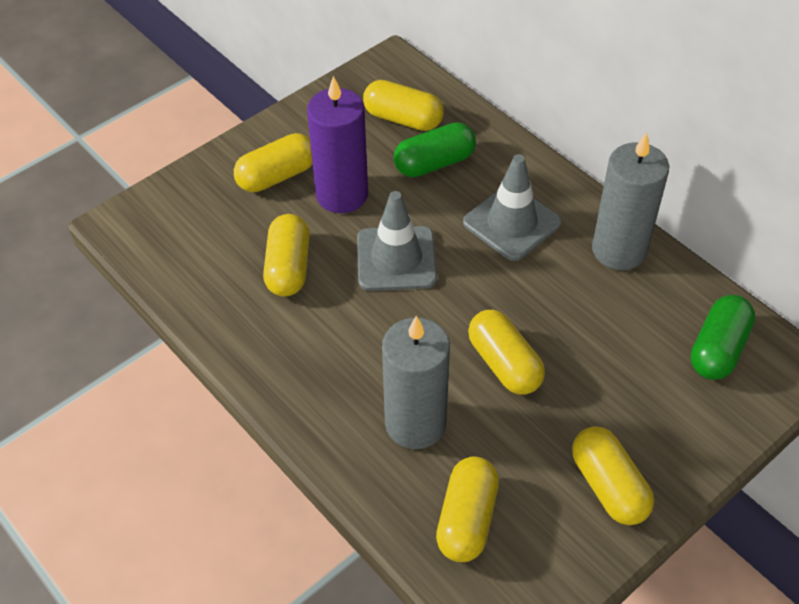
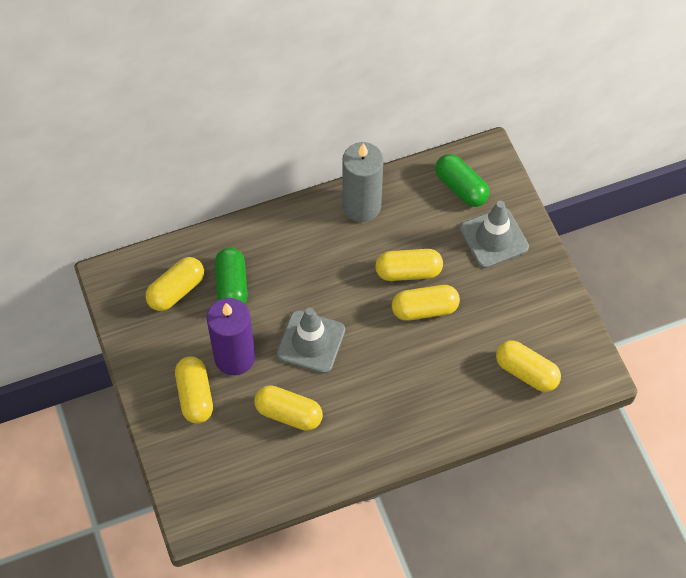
camera: 70 degrees left, 10 degrees up
(415, 423) = (449, 376): grey candle -> none
(511, 223) = (310, 259): grey traffic cone -> grey traffic cone (494, 238)
(608, 486) = (531, 288): yellow capsule -> yellow capsule (408, 271)

